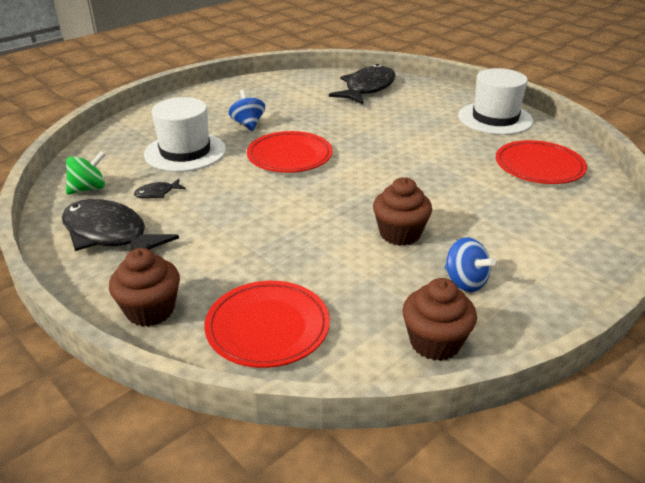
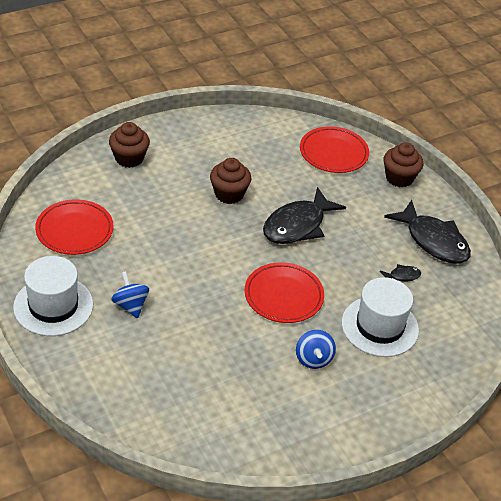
camera: 170 degrees left, 10 degrees up
(89, 189) = (460, 295): green spinning top -> none
(367, 88) = (154, 403): black fish -> black fish (297, 225)
(435, 342) = (247, 126): brown cupcake -> brown cupcake (129, 158)
(465, 282) = (208, 152): blue spinning top -> blue spinning top (130, 305)

